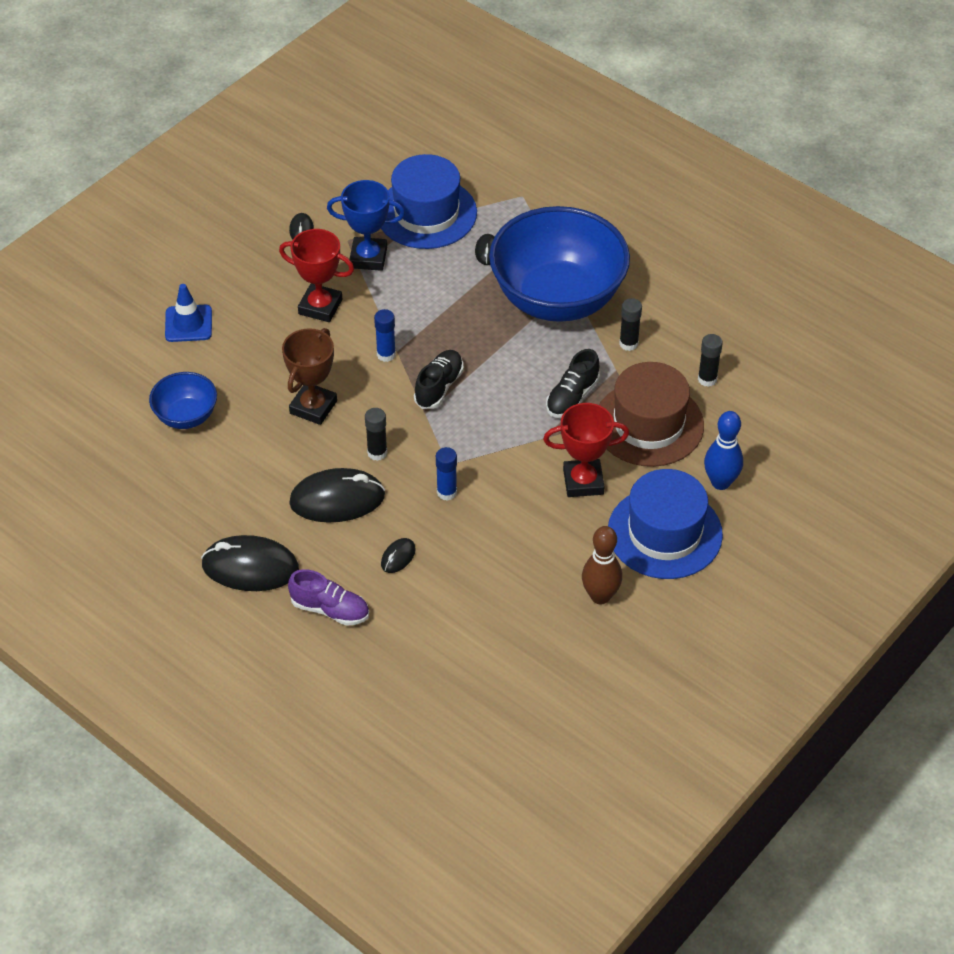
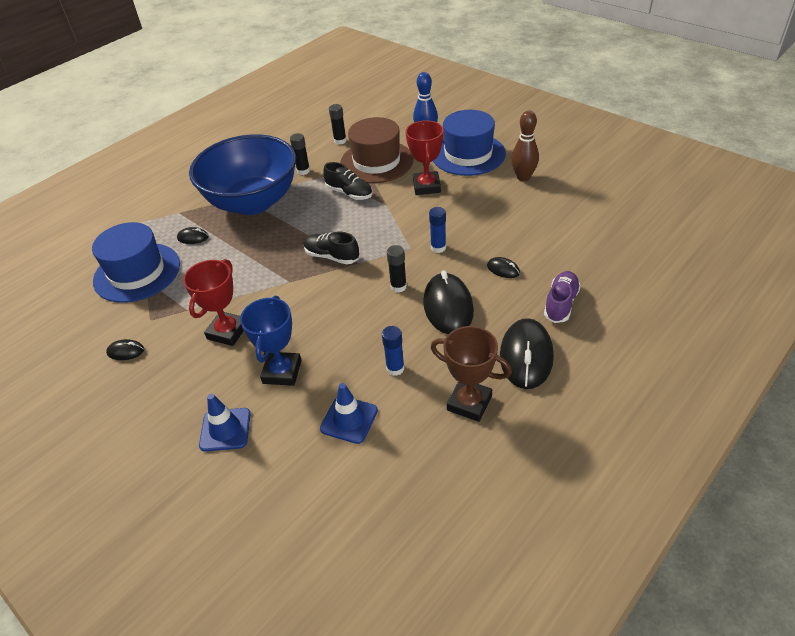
camera: 85 degrees left, 5 degrees down
(186, 416) = (349, 419): blue bowl -> blue traffic cone
(313, 407) = (346, 328): brown trophy -> brown trophy (469, 403)
(368, 257) = (177, 304): blue trophy -> blue trophy (282, 372)
(386, 354) = (292, 287): blue glue stick -> blue glue stick (395, 368)

